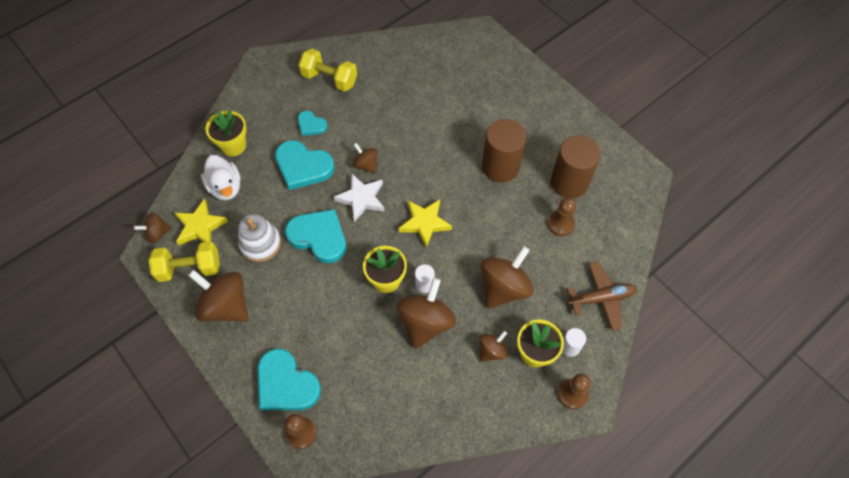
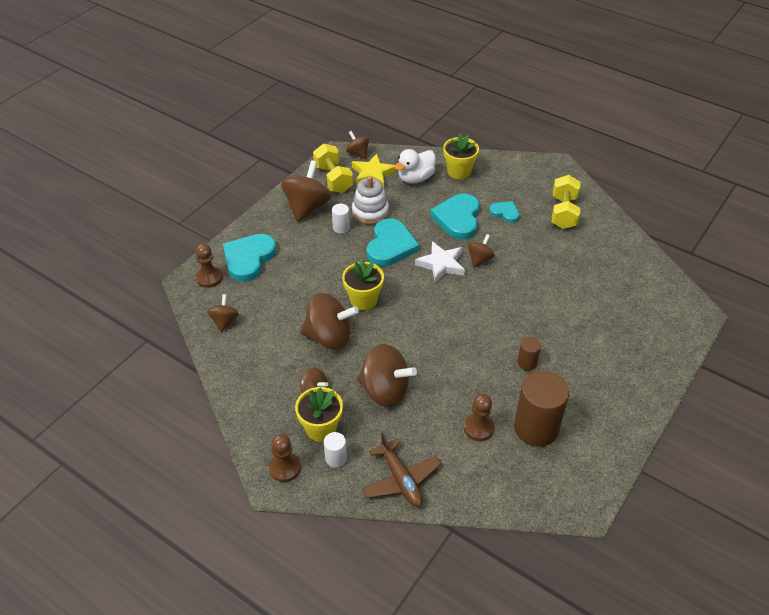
camera: 75 degrees right, 15 degrees down
(311, 125) = (505, 213): turquoise heart -> turquoise heart turned 105 degrees clockwise
(373, 424) = (224, 321): none -> brown spinning top
(424, 223) = (434, 315): yellow star -> none
(424, 284) = (368, 328): white cylinder -> white cylinder (341, 228)
(500, 167) = (527, 362): brown cylinder -> brown cylinder, size x0.47

